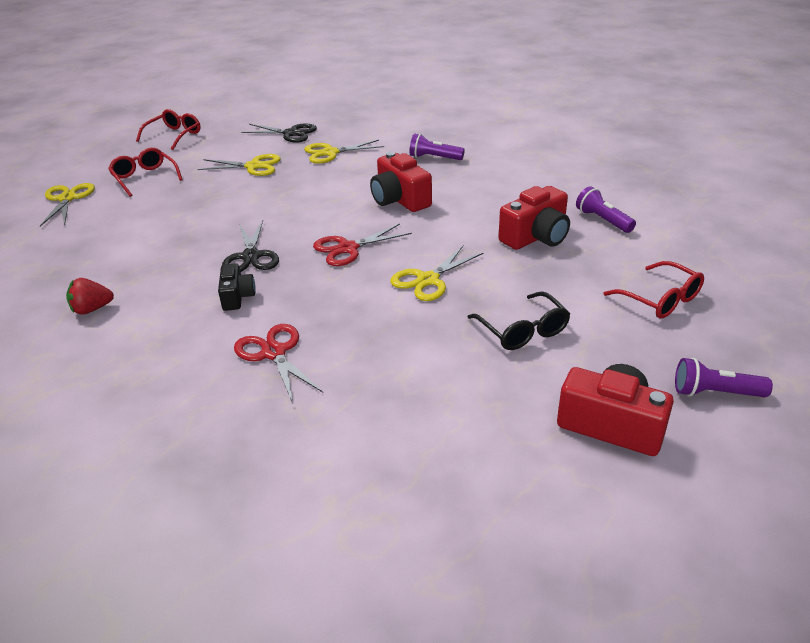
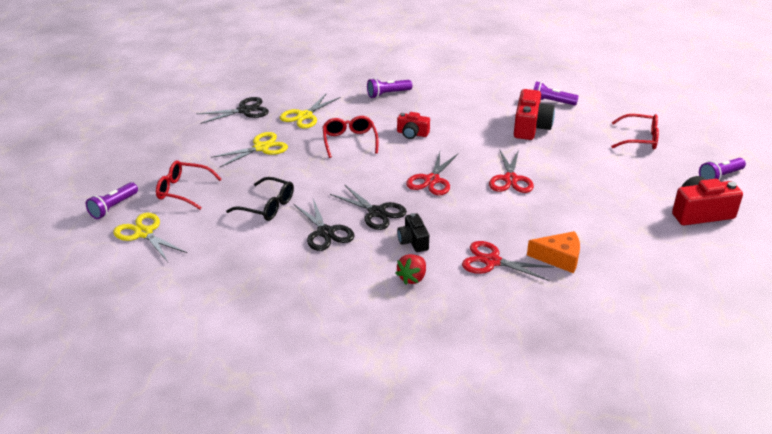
camera: 40 degrees left, 0 degrees up
(83, 172) = (113, 207): none -> purple flashlight
(92, 309) = (327, 295): red strawberry -> red strawberry (412, 278)
(174, 135) = (140, 146): red glasses -> red glasses (349, 141)
(182, 255) = (325, 232): none -> black scissors
(237, 297) = (413, 241): black camera -> black camera turned 150 degrees counterclockwise
(346, 386) = (559, 258): none -> orange cheese
(399, 200) = (412, 134): red camera -> red camera, size x0.60
(428, 280) = (510, 179): yellow scissors -> red scissors
(523, 331) = (600, 186): black glasses -> black glasses (267, 206)

